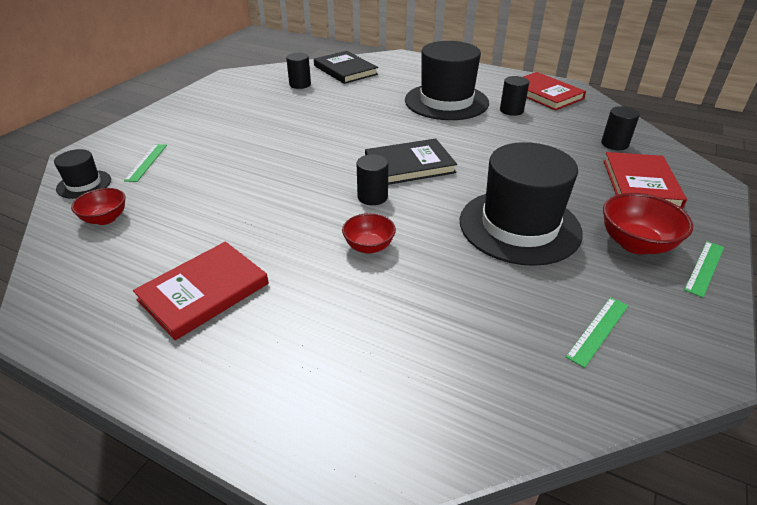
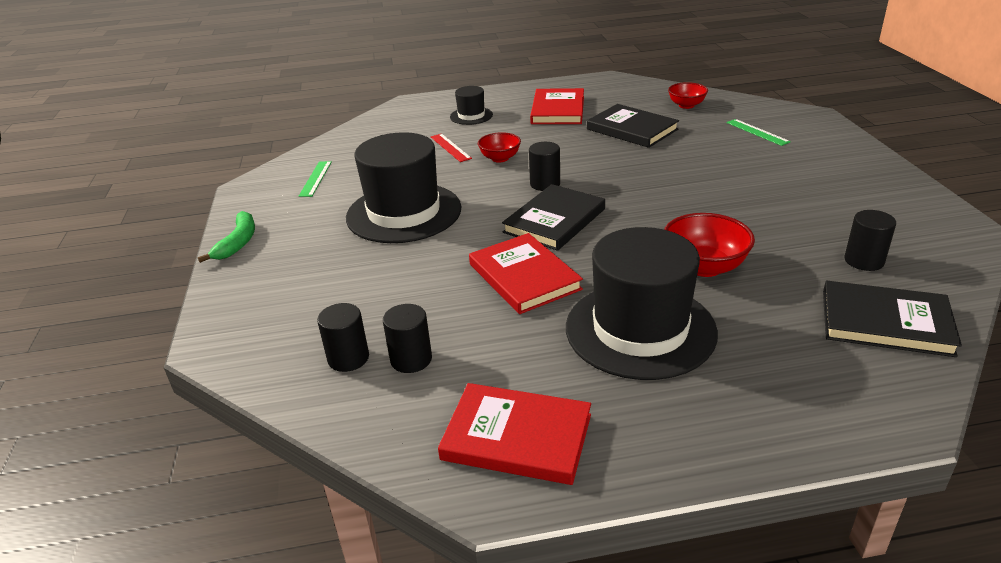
camera: 145 degrees right, 5 degrees down
(84, 184) = (752, 108): black hat -> black hat (471, 116)
(207, 216) = (632, 129): none -> black book
(398, 295) = (450, 147): none -> red ruler
(511, 110) = (533, 358): black cylinder -> black cylinder (411, 359)
(635, 244) = (298, 238): red bowl -> red bowl (704, 267)
(640, 183) = (302, 305): red book -> red book (524, 276)
(705, 268) = (238, 243): green ruler -> green banana

